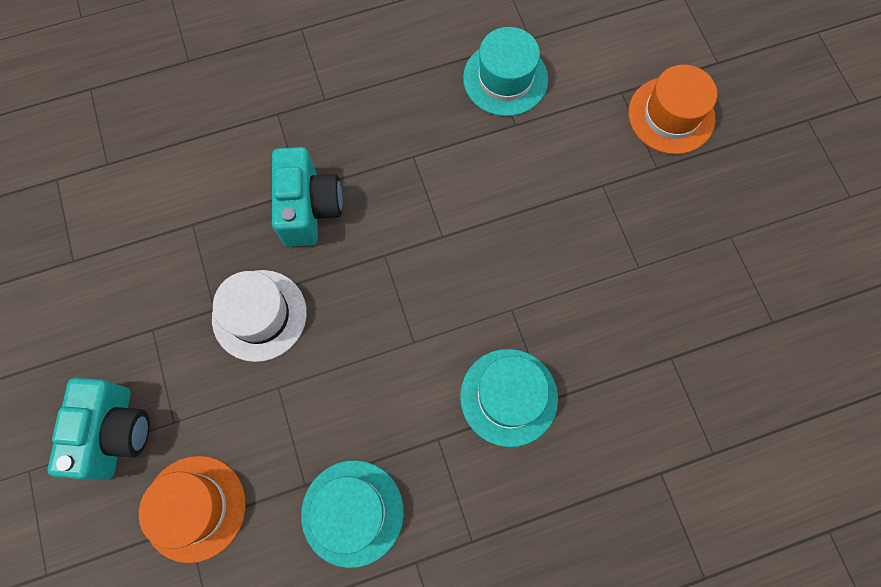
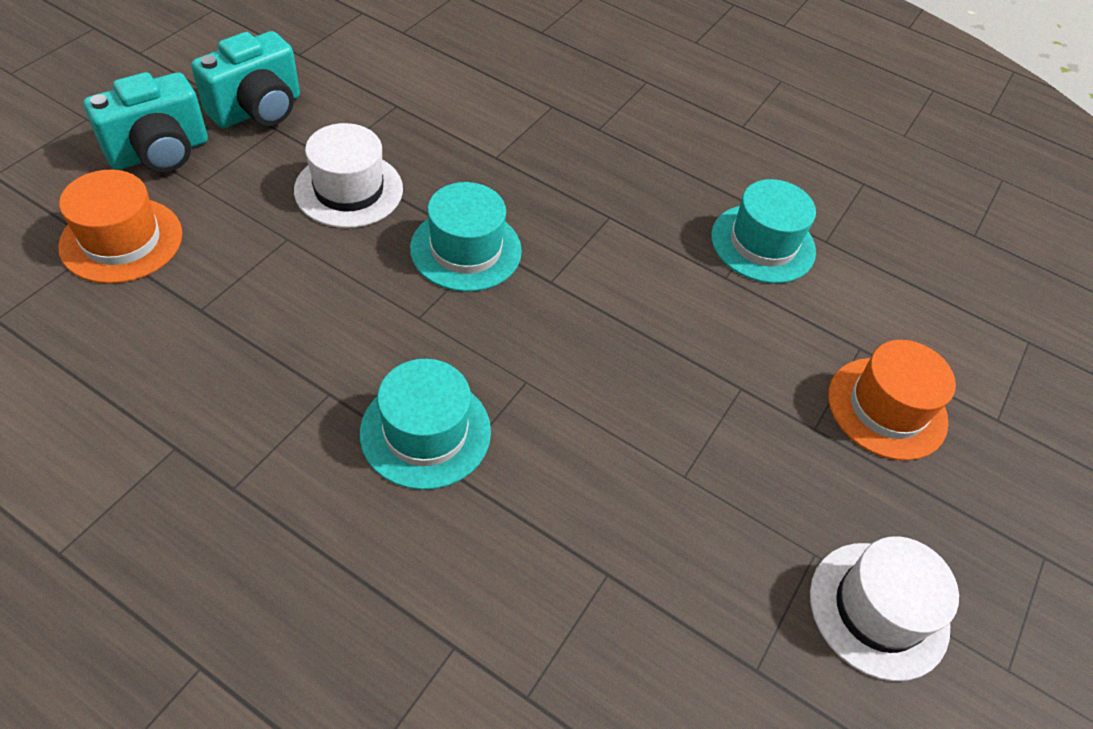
camera: 45 degrees right, 20 degrees down
(309, 208) = (484, 171): turquoise camera -> turquoise camera (258, 110)
(352, 512) = (196, 362): turquoise hat -> turquoise hat (466, 249)
(781, 231) = (878, 609): none -> white hat

